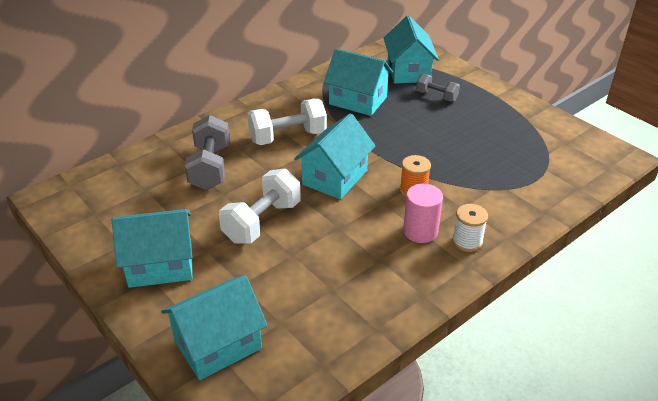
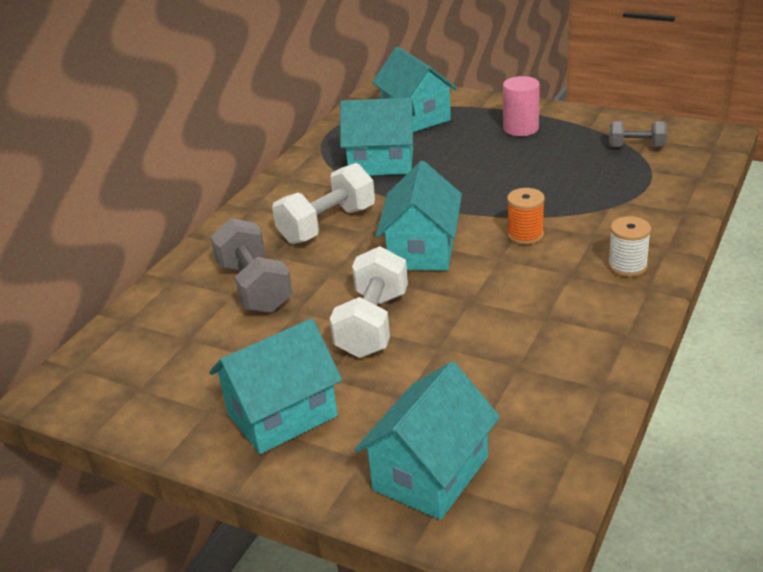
camera: 20 degrees left, 5 degrees down
(420, 231) = (567, 273): pink cylinder -> pink cylinder (520, 128)
(436, 96) = (470, 132): grey dumbbell -> grey dumbbell (636, 147)

